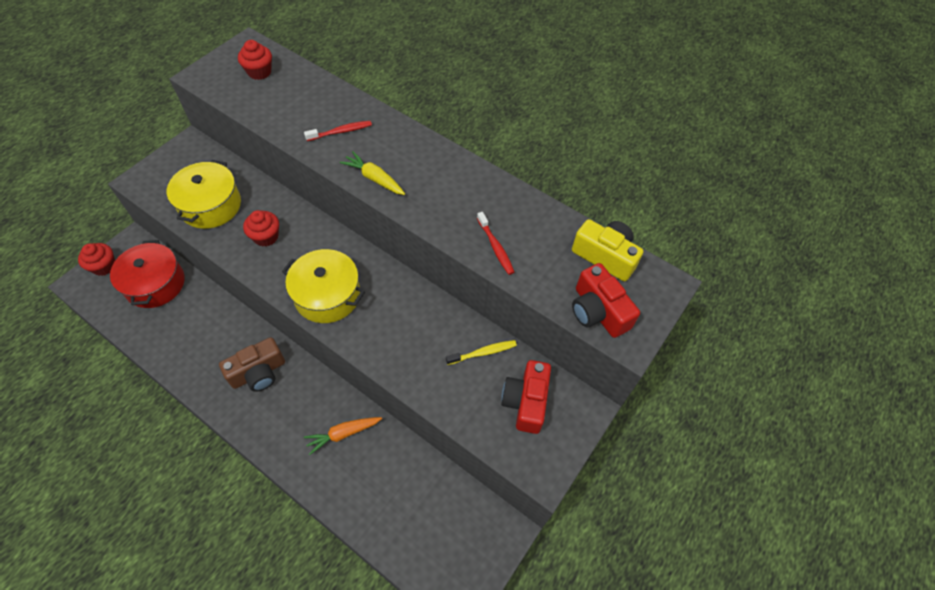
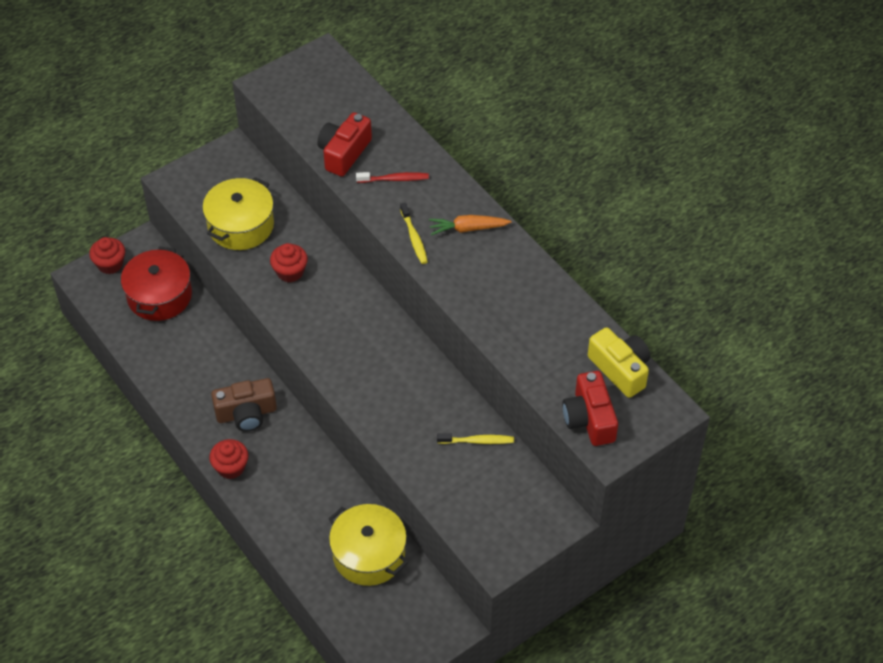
camera: 20 degrees right, 5 degrees down
(259, 72) = (327, 92): red cupcake -> red cupcake (231, 467)
(327, 295) = (337, 347): yellow pot -> yellow pot (369, 554)
(343, 434) = (317, 494): orange carrot -> orange carrot (468, 228)
(374, 179) = (414, 238): yellow carrot -> yellow toothbrush
(495, 247) = (512, 335): red toothbrush -> none
(526, 401) = (503, 497): red camera -> red camera (344, 153)

